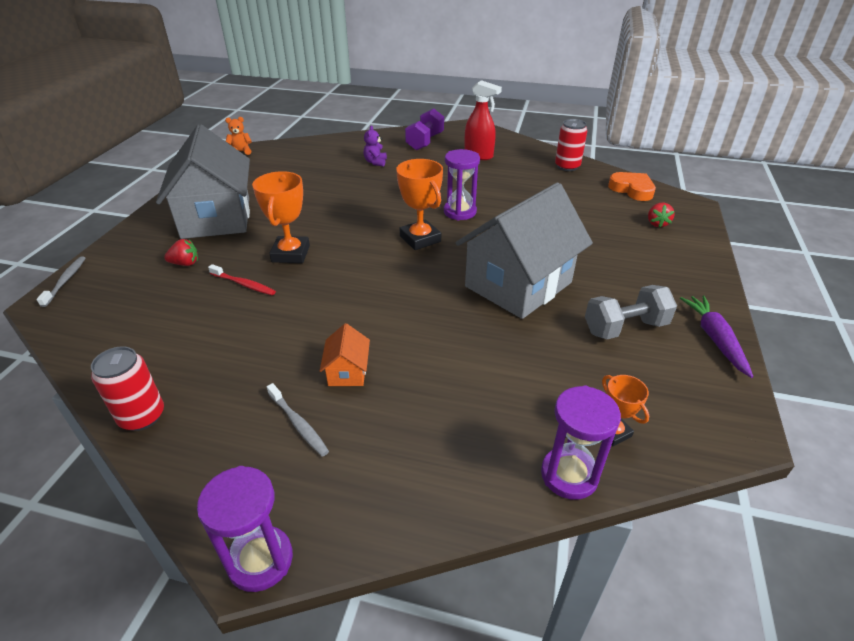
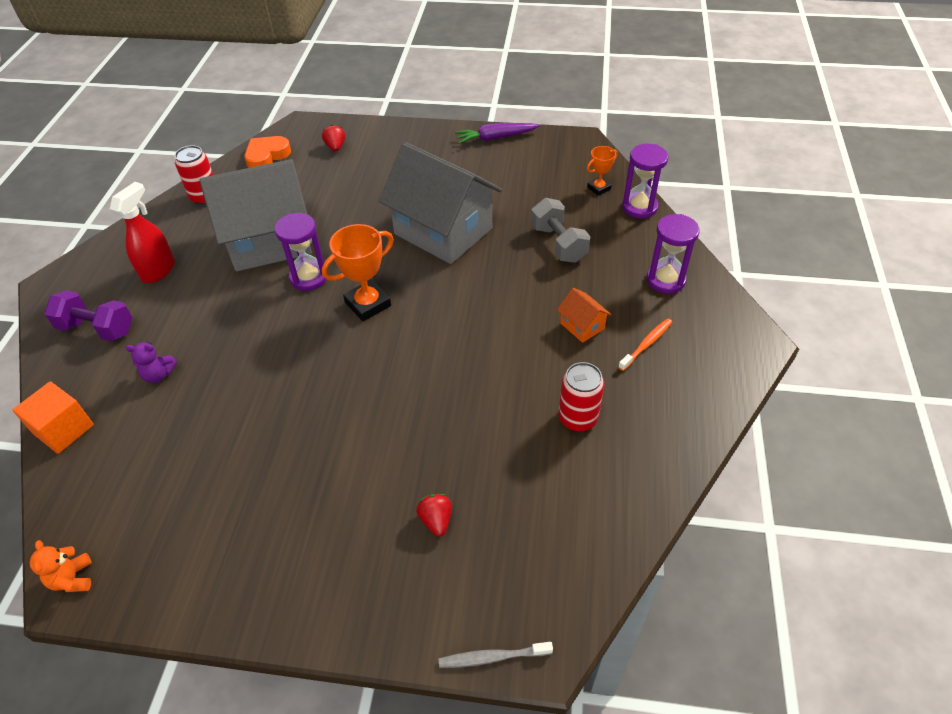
camera: 95 degrees left, 10 degrees up
(142, 416) = (676, 454): red can -> red can (578, 418)
(216, 218) = (317, 528): grey house -> grey house (269, 241)
(244, 284) = (471, 441): red toothbrush -> none
(260, 560) = (757, 336): purple hourglass -> purple hourglass (665, 280)
(290, 254) = (405, 413): orange trophy -> none
(298, 424) = (646, 344): grey toothbrush -> orange toothbrush
(344, 140) = (64, 429): none -> orange cube
(347, 372) = (582, 326): orange house -> orange house turned 60 degrees clockwise
(625, 327) = (491, 176): grey dumbbell -> grey dumbbell (558, 244)
(657, 224) = (335, 147): red strawberry -> red strawberry turned 105 degrees counterclockwise

